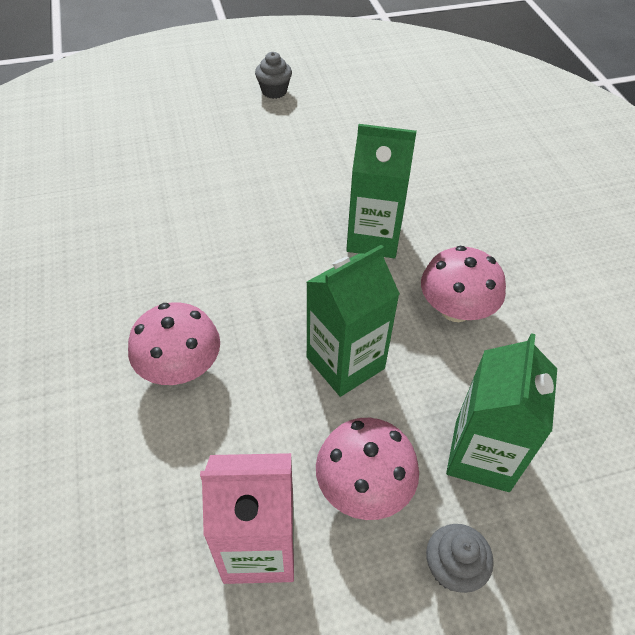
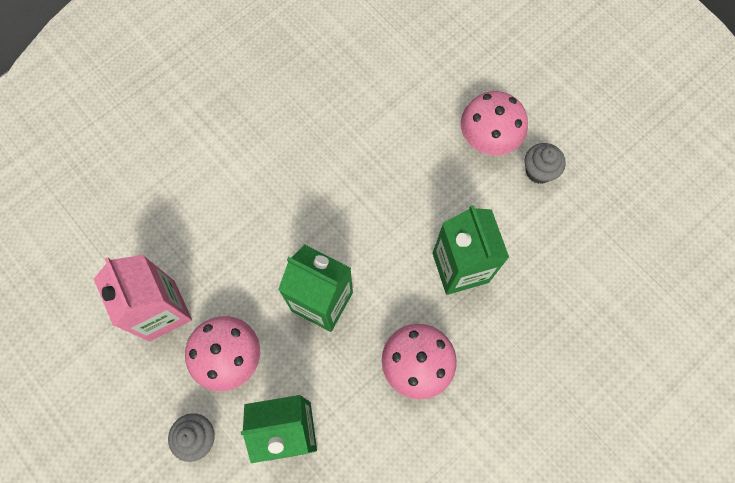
camera: 65 degrees right, 20 degrees up
(180, 368) = (263, 193): pink mushroom -> pink mushroom (488, 138)
(274, 91) = (602, 95): grey cupcake -> grey cupcake (539, 171)

